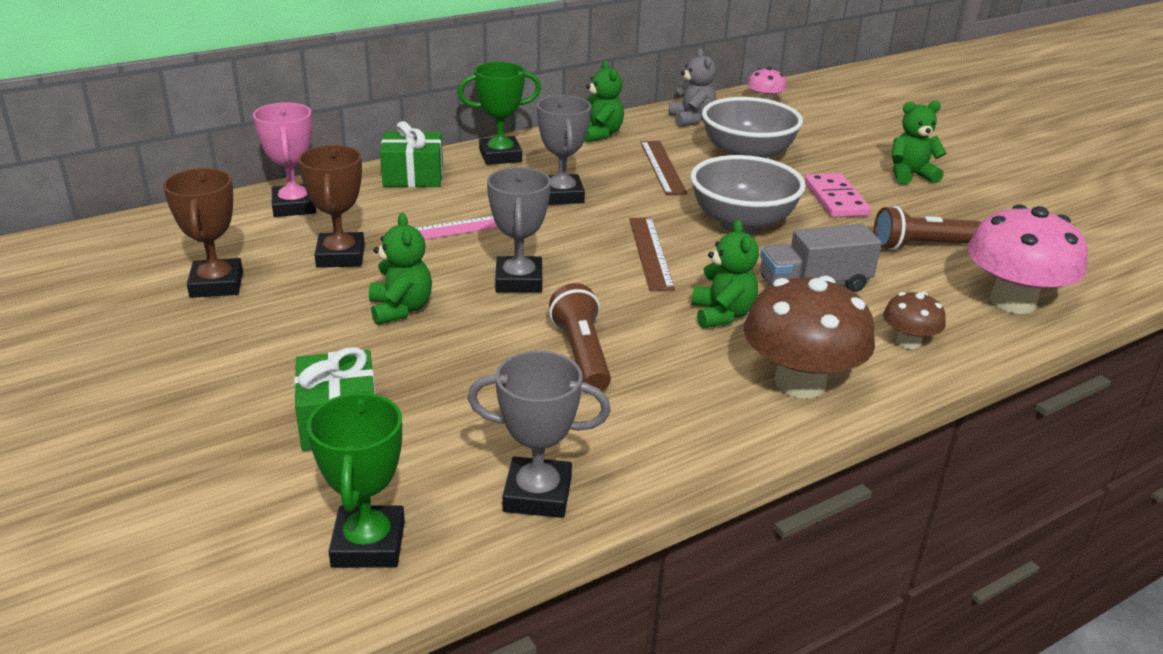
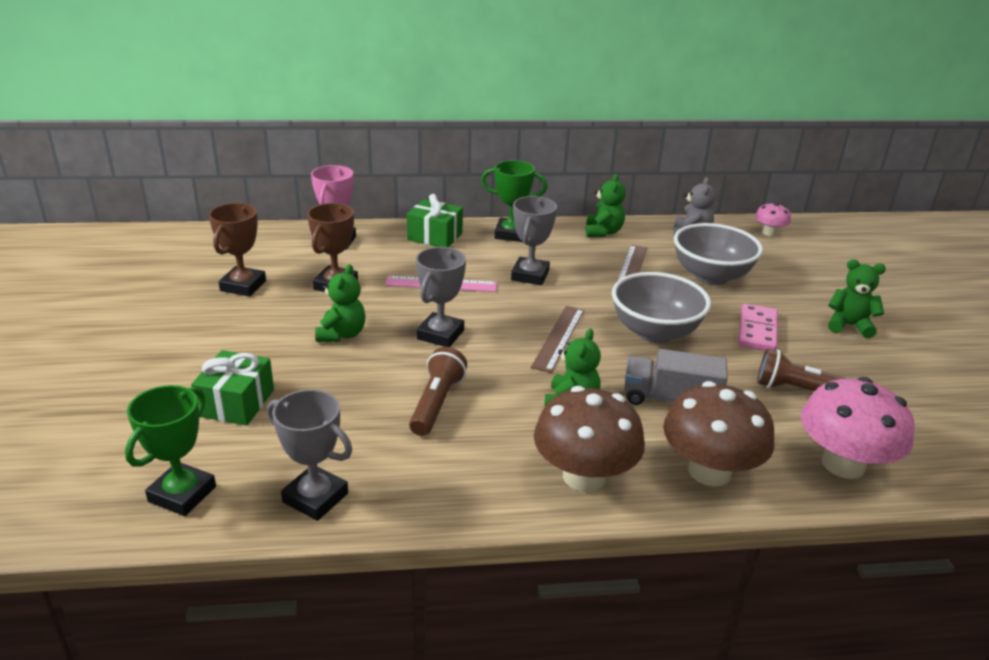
camera: 25 degrees right, 0 degrees up
(908, 342) = (709, 471): brown mushroom -> brown mushroom, size x1.97

